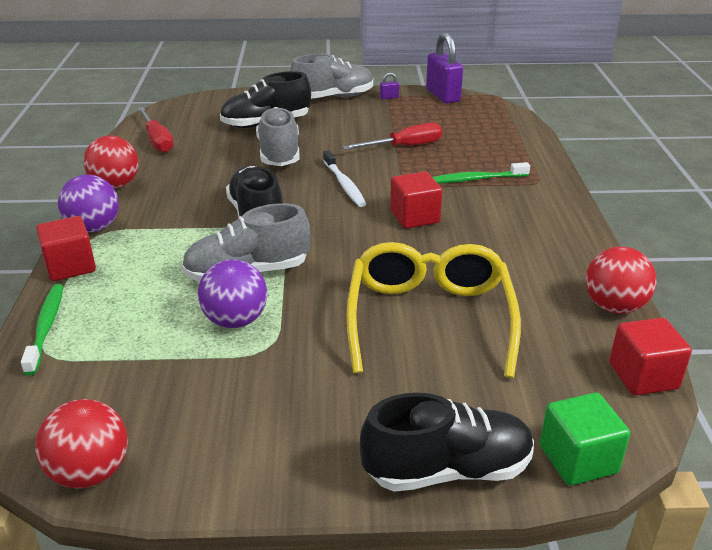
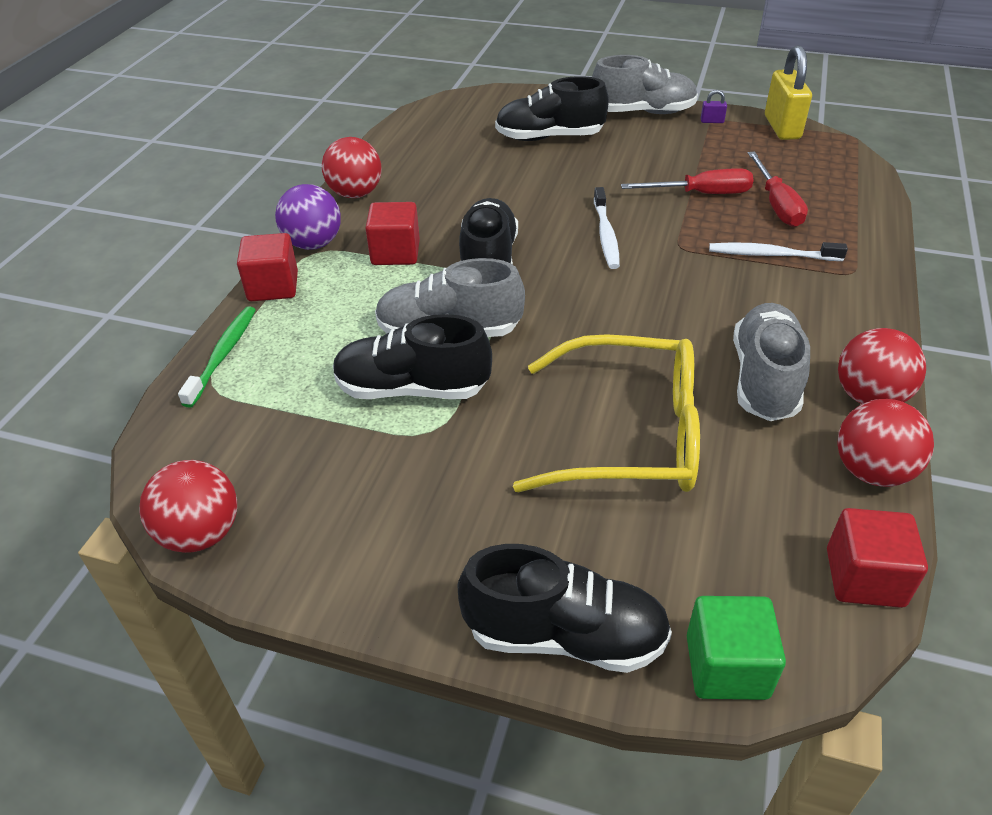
camera: 20 degrees right, 10 degrees up
(157, 140) = (420, 143): red screwdriver -> red screwdriver (776, 205)
(235, 320) = (412, 389): purple ball -> black shoe
(279, 154) = (547, 181): grey shoe -> grey shoe (764, 379)
(414, 217) = (671, 294): red cube -> red cube (395, 253)
(429, 318) = (629, 434): yellow glasses -> yellow glasses turned 75 degrees clockwise
(442, 95) = (782, 127): purple padlock -> yellow padlock
(476, 179) = (771, 255): green toothbrush -> white toothbrush
(589, 259) = (869, 397): none -> red ball

